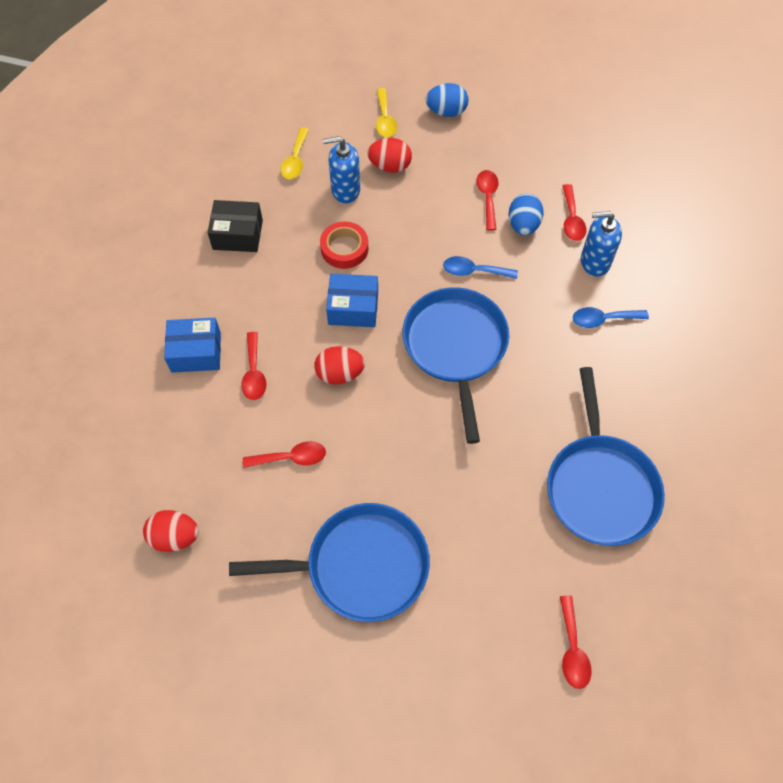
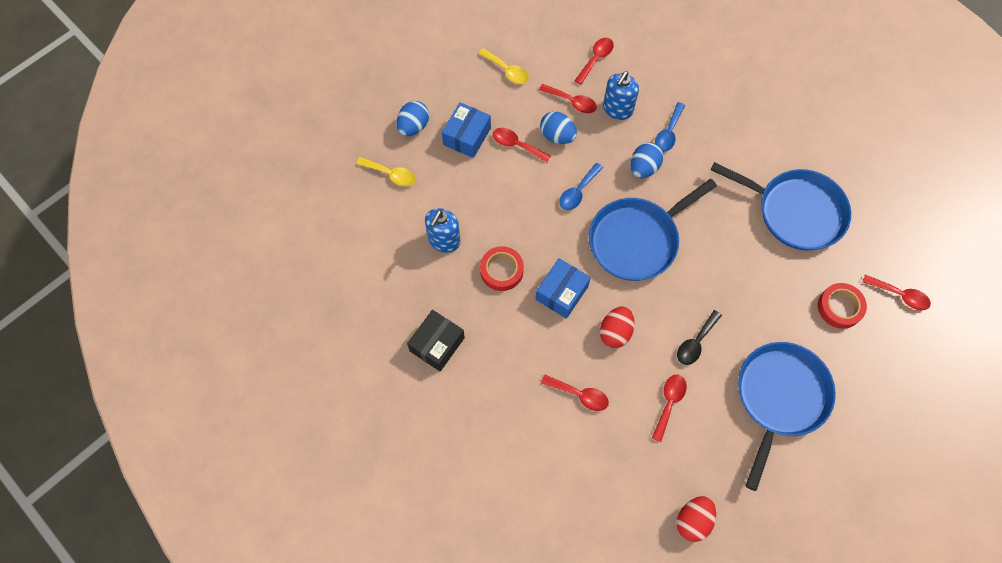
camera: 60 degrees left, 5 degrees up
(196, 352) = (535, 430): blue box -> blue box (467, 136)
(295, 160) = (388, 262): yellow spoon -> yellow spoon (507, 70)
(374, 453) = (695, 343): none -> black spoon
(390, 166) = (441, 196): red egg -> none
(455, 347) = (637, 240): blue pan -> blue pan turned 60 degrees counterclockwise
(511, 585) = (839, 307): none -> red tape
(544, 315) = (643, 168): none -> blue egg
(638, 216) = (596, 59): none -> red spoon

